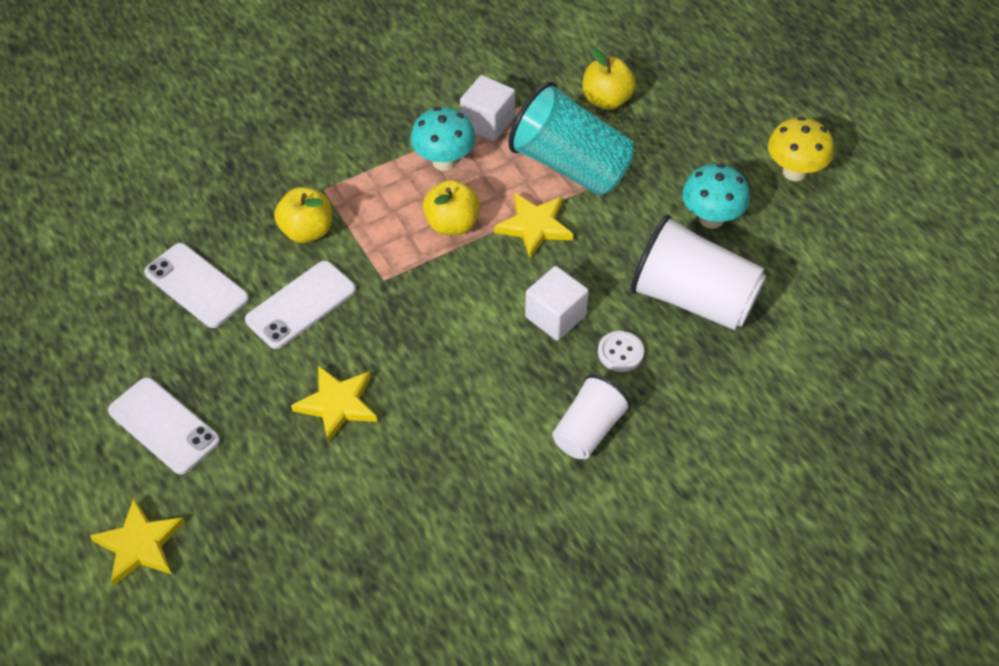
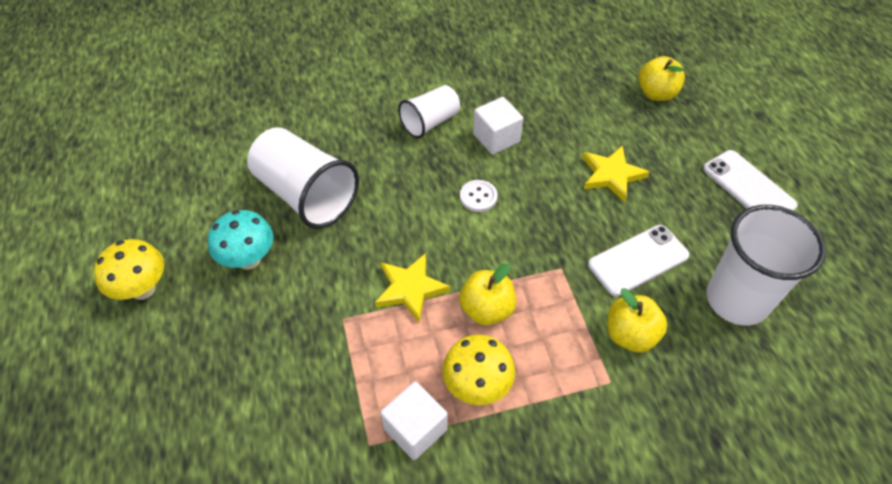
camera: 165 degrees left, 0 degrees up
(140, 545) = (753, 117): yellow star -> none
(196, 286) = (736, 300): white phone -> white cup
(444, 161) = (477, 386): turquoise mushroom -> yellow mushroom
(555, 316) = (422, 204): white cube -> white cube (496, 138)
(570, 165) = (349, 348): turquoise cup -> none
(606, 100) = (272, 428): yellow apple -> yellow apple (656, 93)
(620, 352) = (384, 167): white button -> white button (478, 197)

